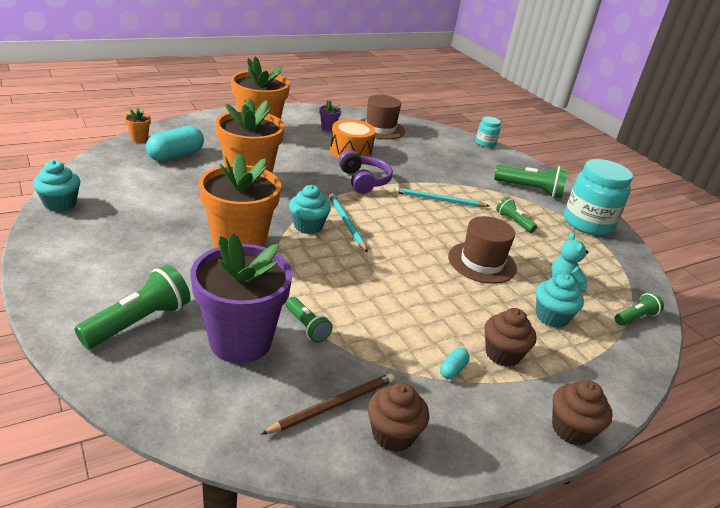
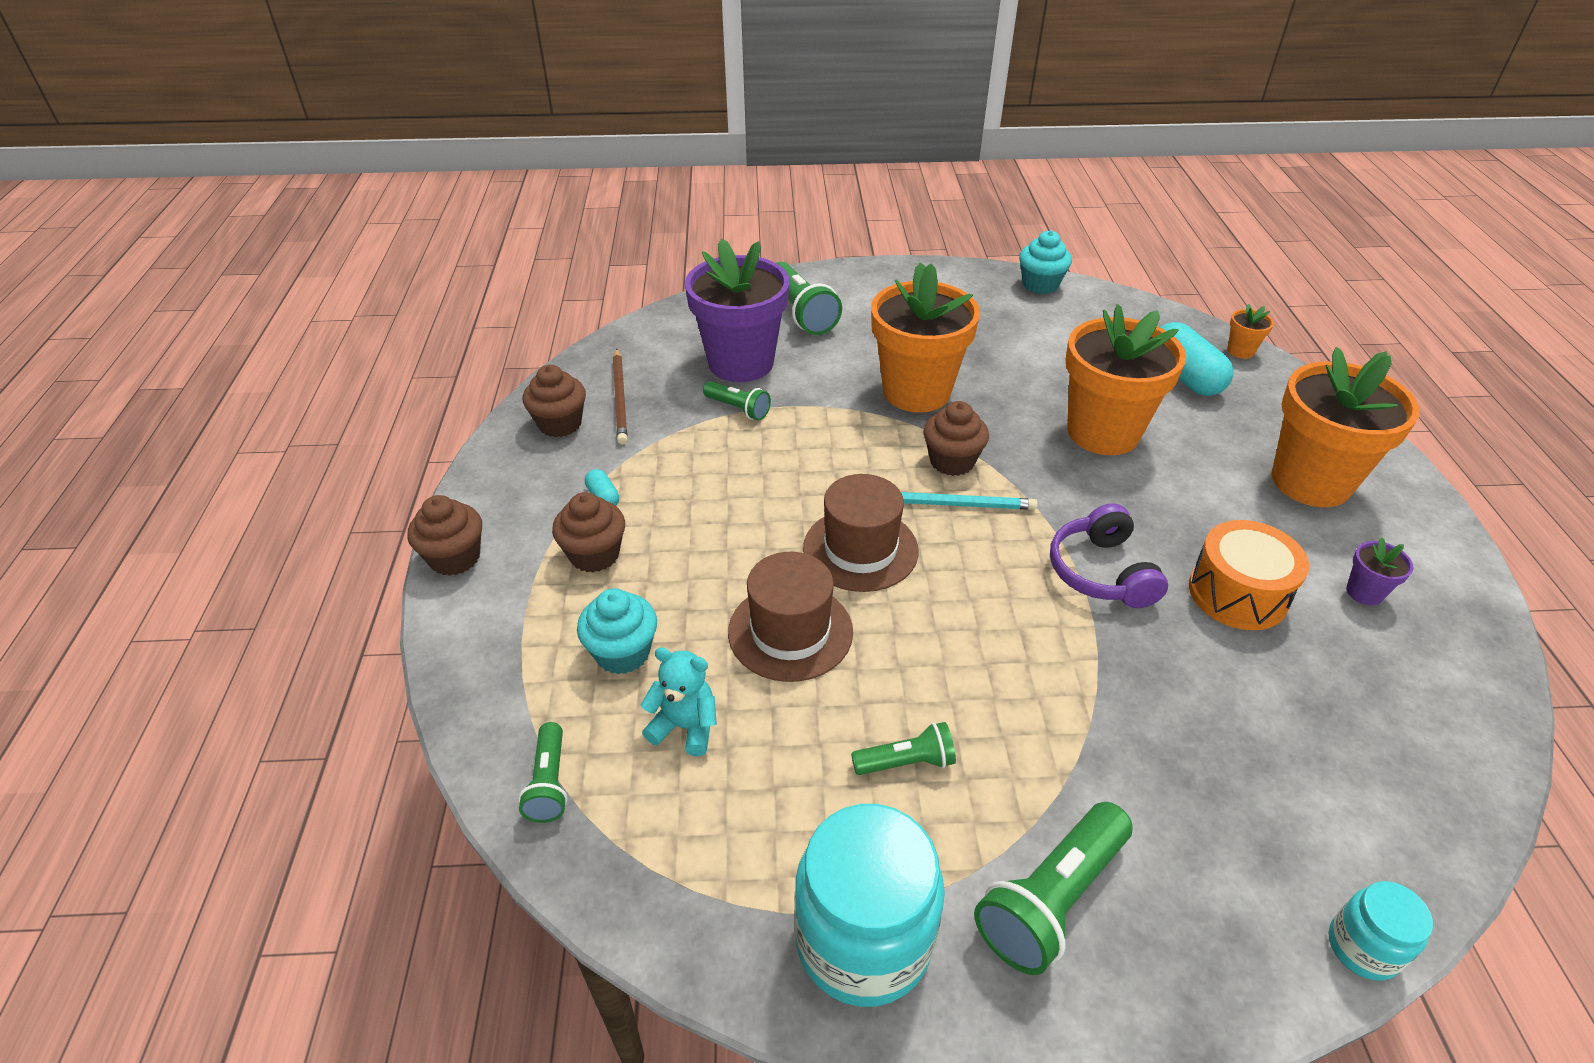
camera: 120 degrees right, 10 degrees up
(307, 327) = (738, 409): green flashlight -> green flashlight turned 135 degrees counterclockwise
(308, 226) = (952, 461): turquoise cupcake -> brown cupcake
(364, 181) = (1101, 572): purple headphones -> purple headphones turned 75 degrees clockwise
(380, 128) = (1396, 697): brown hat -> brown hat (860, 549)
(439, 200) = (1015, 664): turquoise pencil -> none

